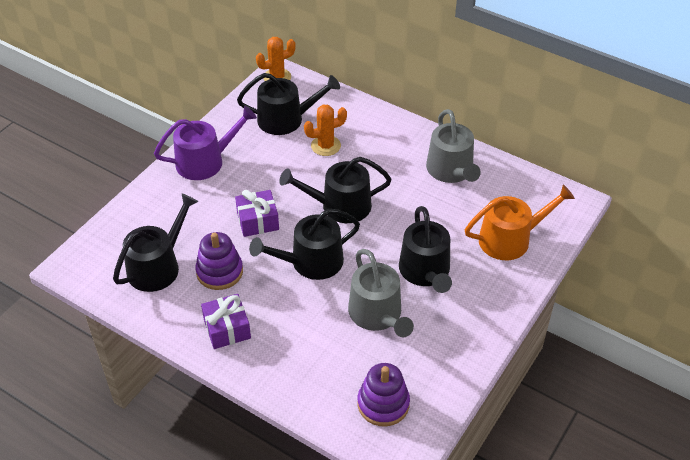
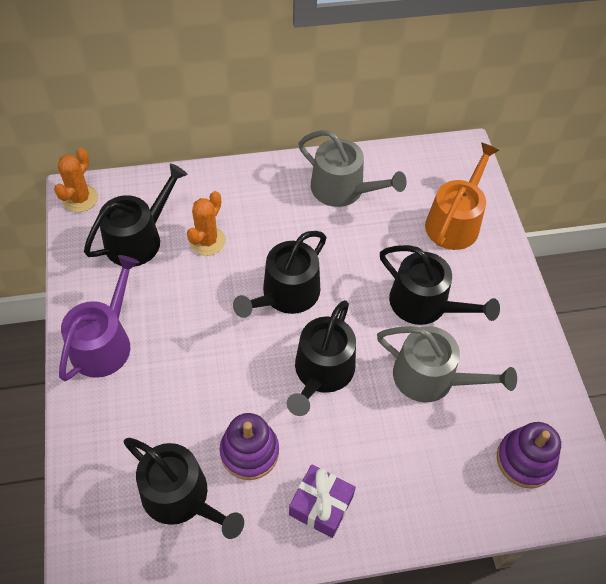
camera: 45 degrees left, 10 degrees up
(158, 266) = (181, 497): black watering can -> black watering can turned 135 degrees clockwise
(258, 221) = (227, 368): purple gift -> none

